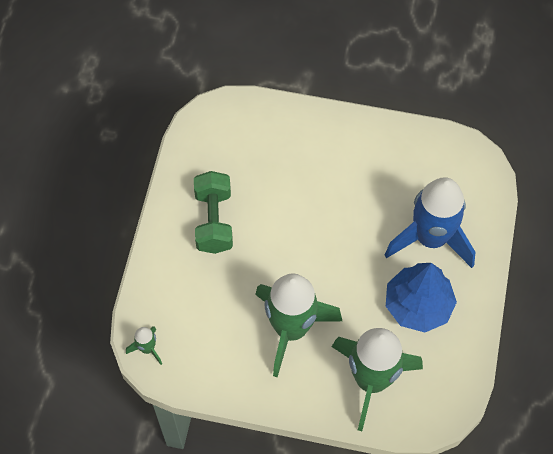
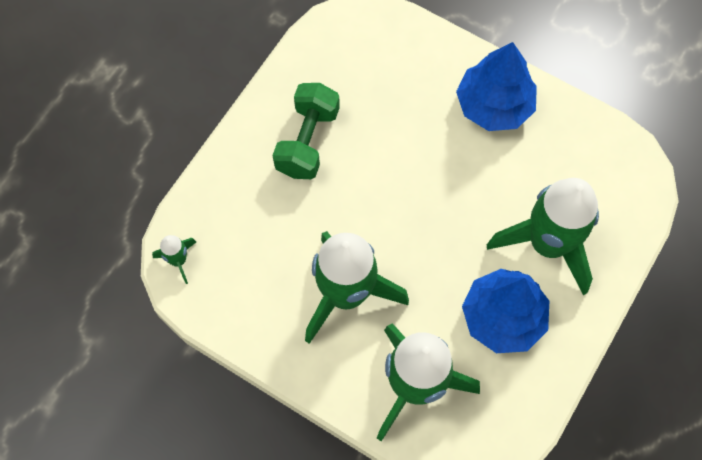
camera: 20 degrees right, 5 degrees up
(349, 146) = (494, 105): none -> blue tree
(430, 238) = (548, 244): blue rocket -> green rocket

